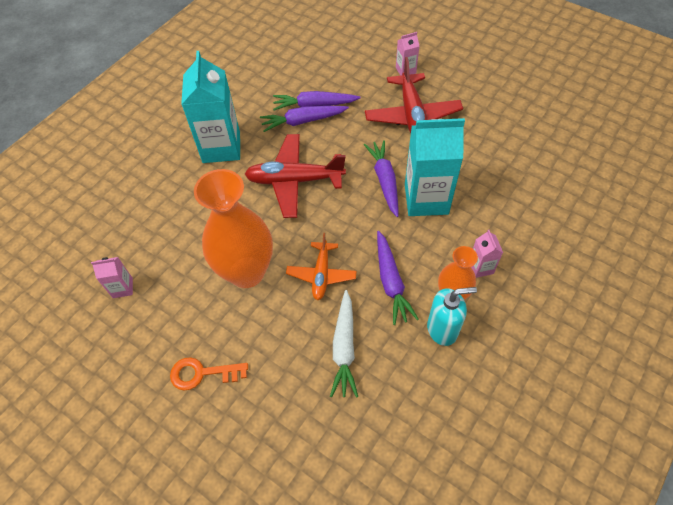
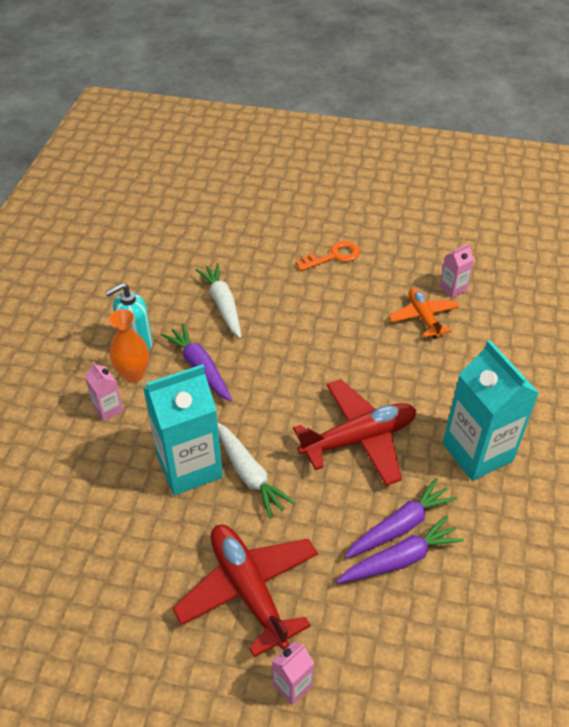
camera: 155 degrees right, 10 degrees down
(247, 272) = (348, 333): orange vase -> none
(321, 274) = (273, 353): orange plane -> orange plane (423, 317)
(384, 181) = (249, 474): purple carrot -> white carrot

